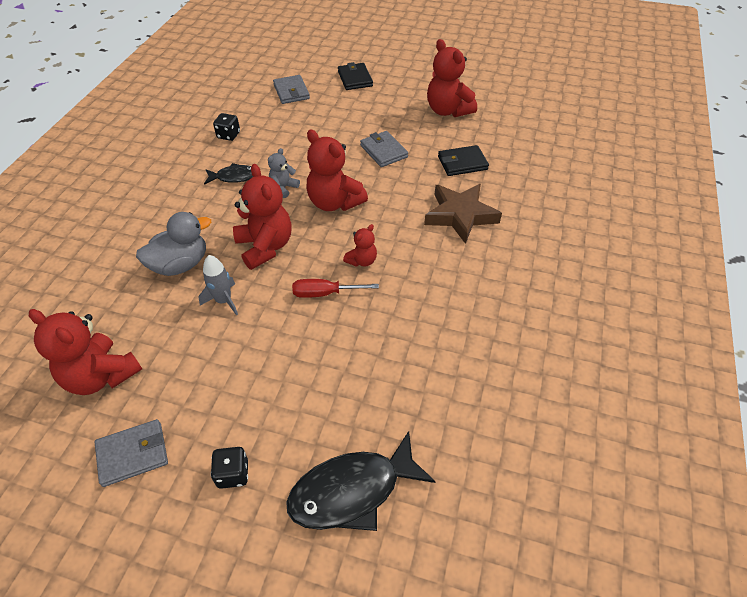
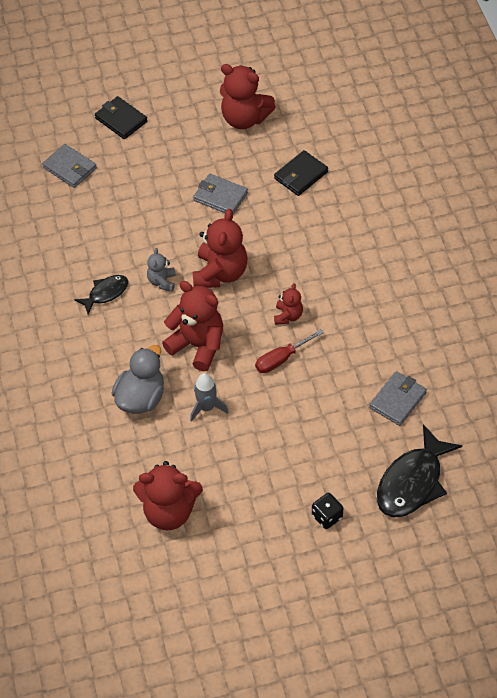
camera: 30 degrees left, 5 degrees up
(133, 454) = (247, 544): grey wallet -> grey wallet (397, 400)
(228, 135) = (55, 251): black dice -> none
(334, 202) = (220, 273): red teddy bear -> red teddy bear turned 90 degrees counterclockwise
(460, 215) = (336, 232): brown star -> none

